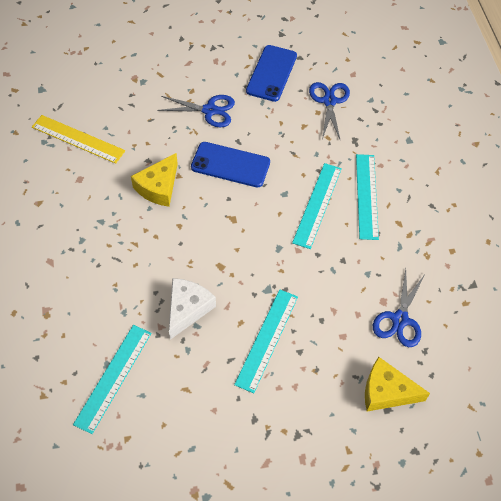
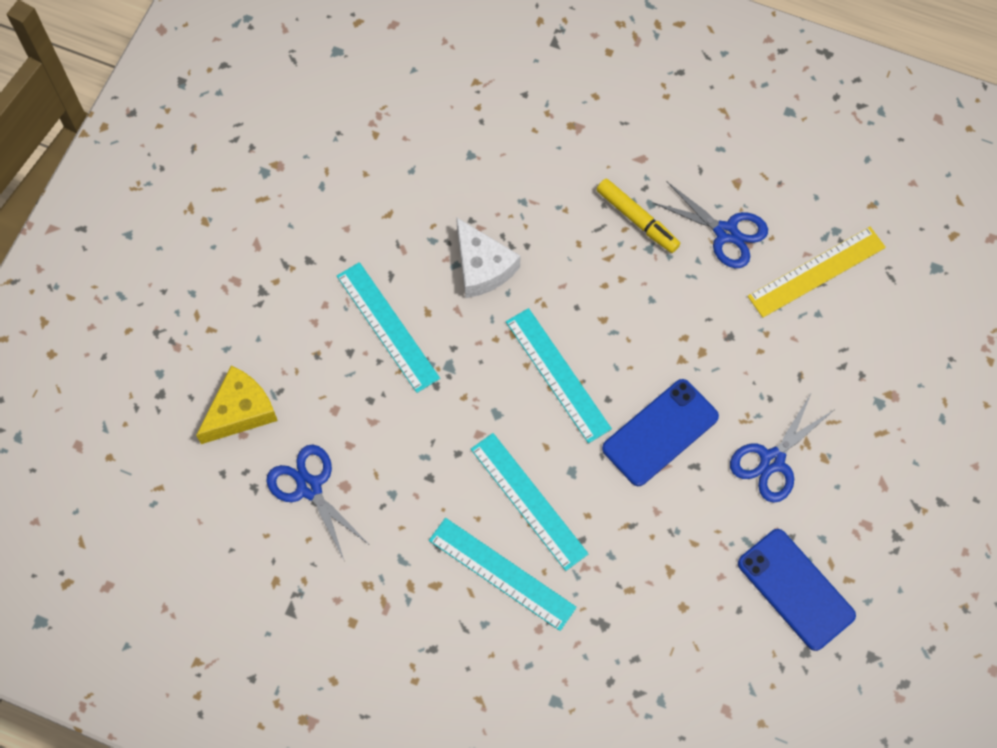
camera: 125 degrees right, 10 degrees up
(98, 241) = (637, 220): none -> yellow marker
(113, 377) = (450, 153): turquoise ruler -> turquoise ruler (558, 374)
(158, 187) = (677, 327): yellow cheese -> none
(329, 101) = (694, 638): blue scissors -> blue scissors (726, 233)

